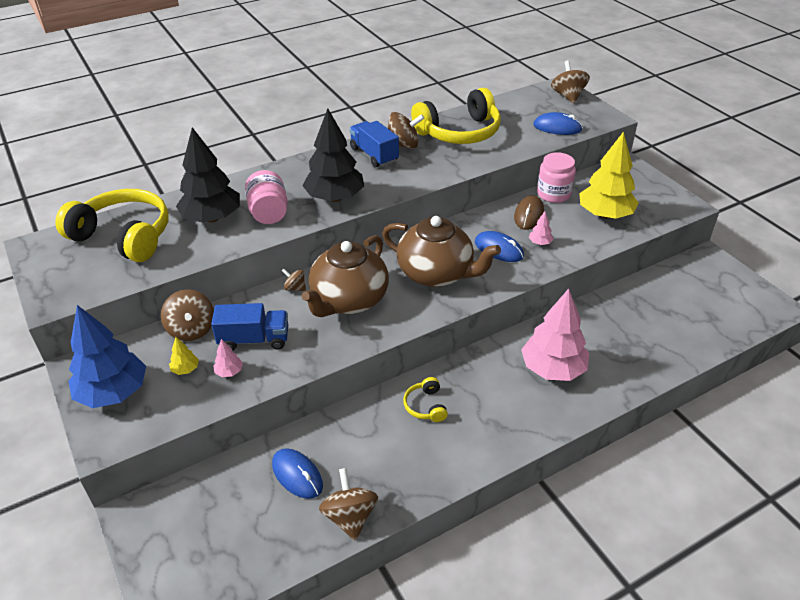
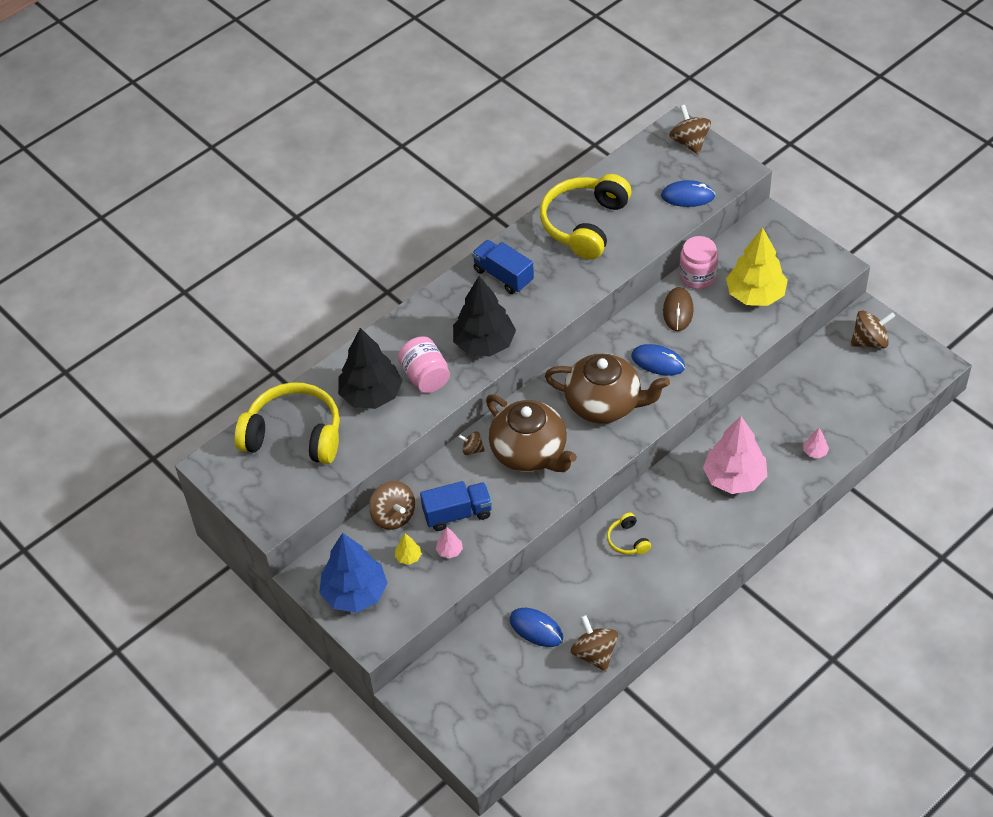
camera: 10 degrees left, 10 degrees up
(349, 300) = (530, 452): brown teapot -> brown teapot turned 60 degrees counterclockwise
(403, 145) = (529, 255): brown spinning top -> brown spinning top (869, 341)
(459, 132) = (584, 224): yellow headphones -> yellow headphones turned 150 degrees clockwise
(540, 243) = (697, 345): pink tree -> pink tree (815, 452)

